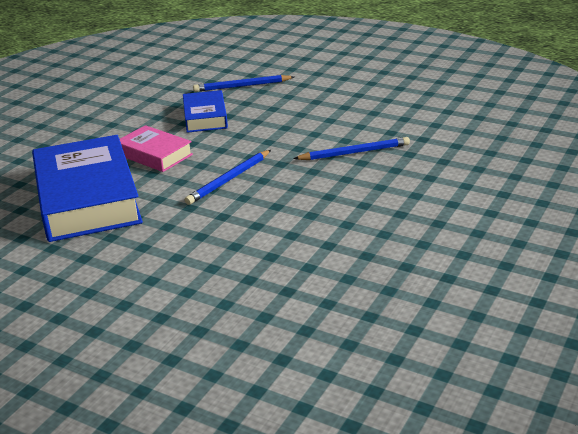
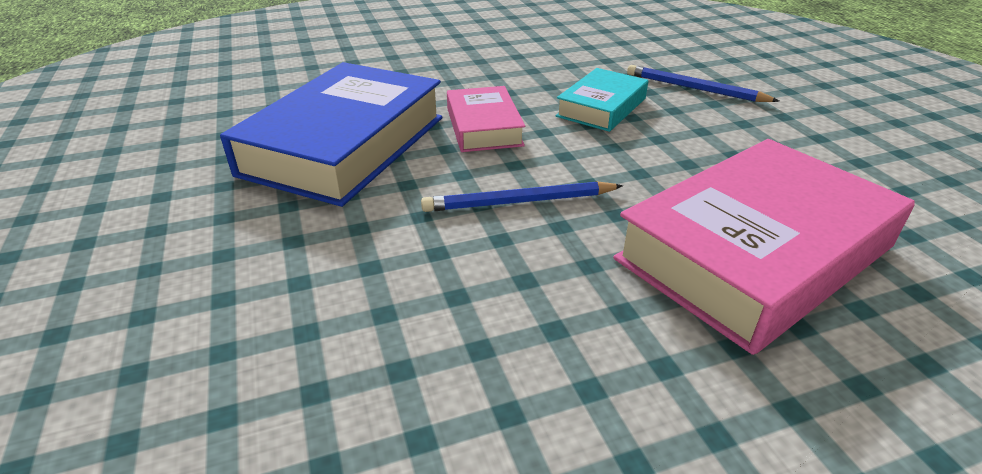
camera: 40 degrees right, 5 degrees up
(205, 117) = (601, 107): blue book -> turquoise book
(354, 152) = (754, 253): blue pencil -> pink book

